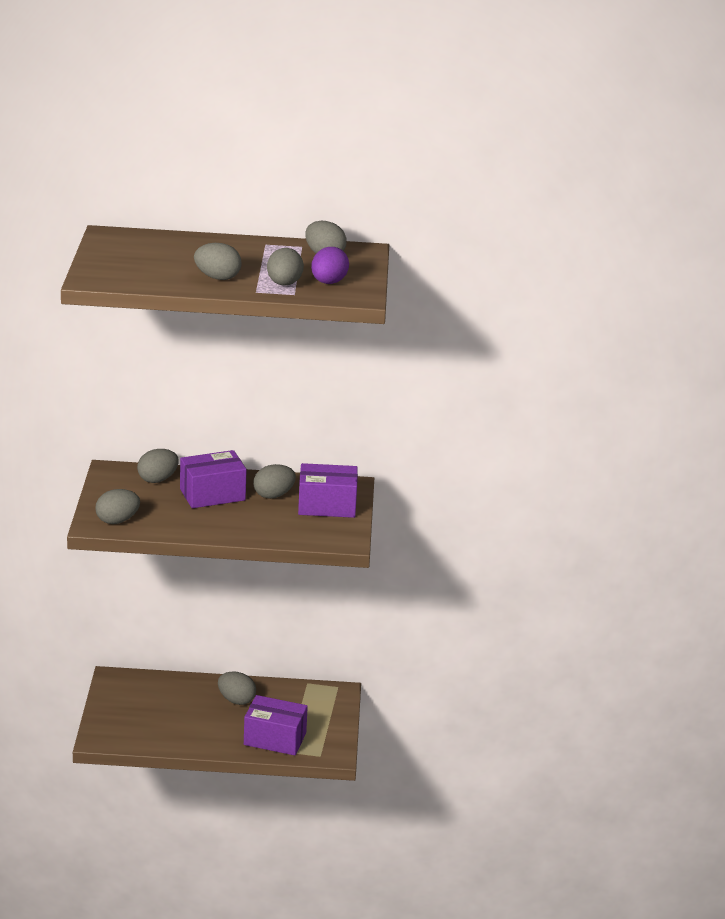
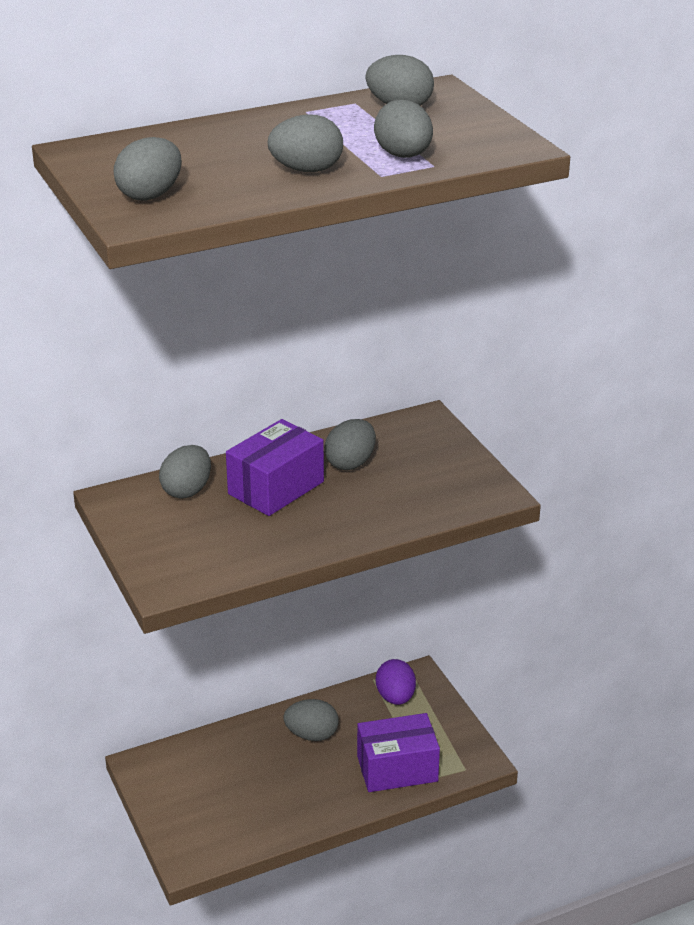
camera: 25 degrees left, 5 degrees up
(117, 521) = (190, 568): grey egg -> grey egg (150, 195)
(327, 506) = (427, 455): purple box -> none
(328, 282) = (455, 139): purple egg -> purple egg (395, 697)

